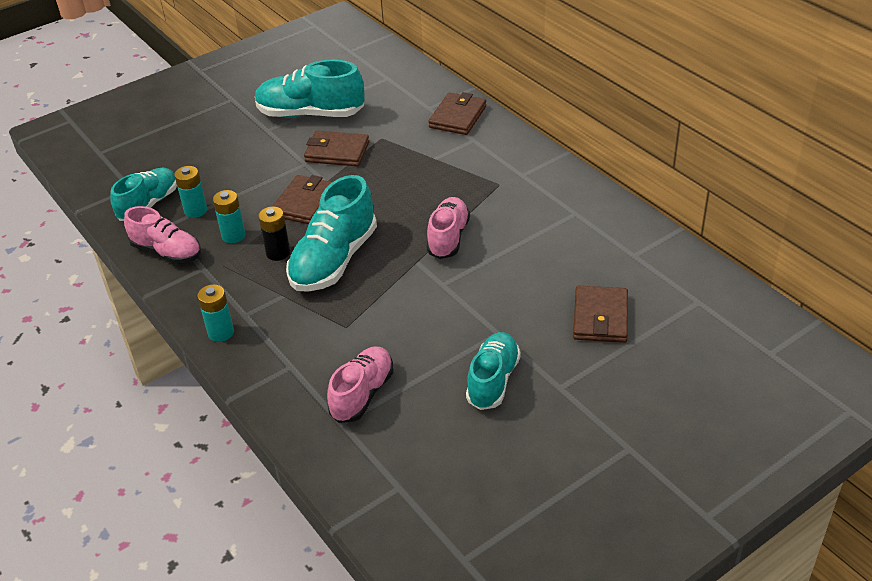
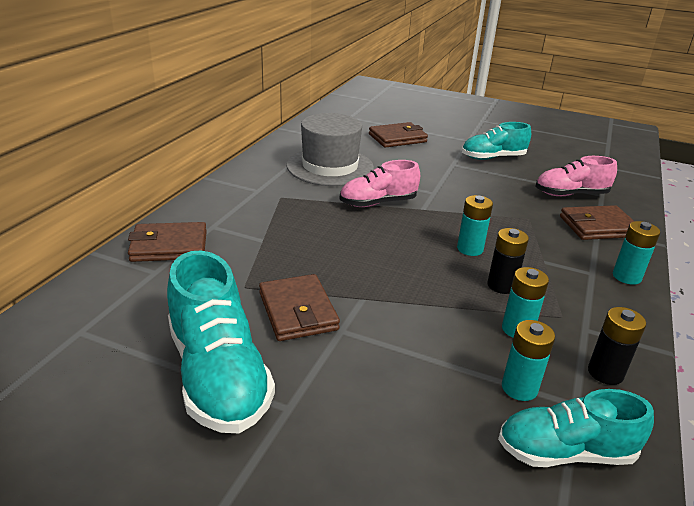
camera: 125 degrees left, 10 degrees down
(167, 252) = (605, 373): pink shoe -> black battery
(305, 203) = (412, 298): brown wallet -> brown wallet (598, 226)
(334, 260) = (470, 249): turquoise shoe -> turquoise battery
(547, 233) = (330, 166): none -> grey hat

